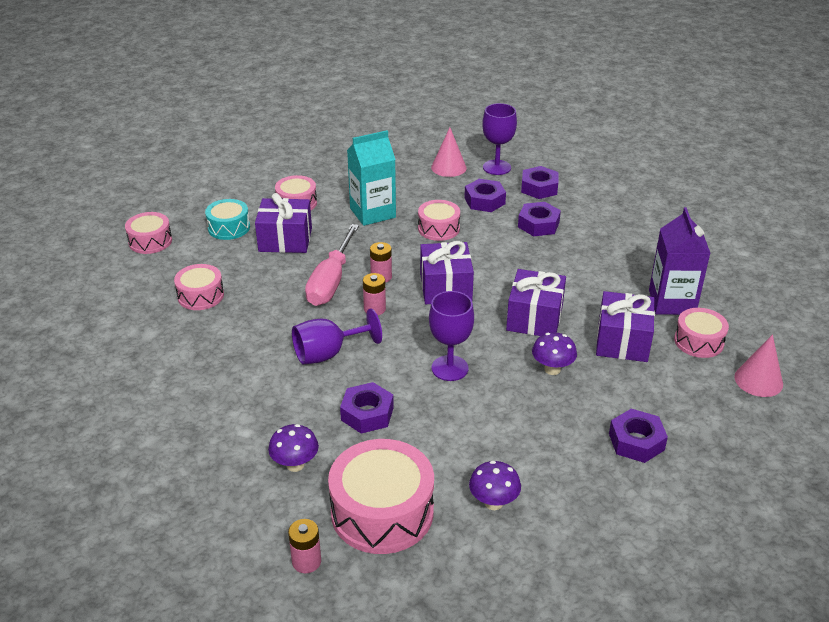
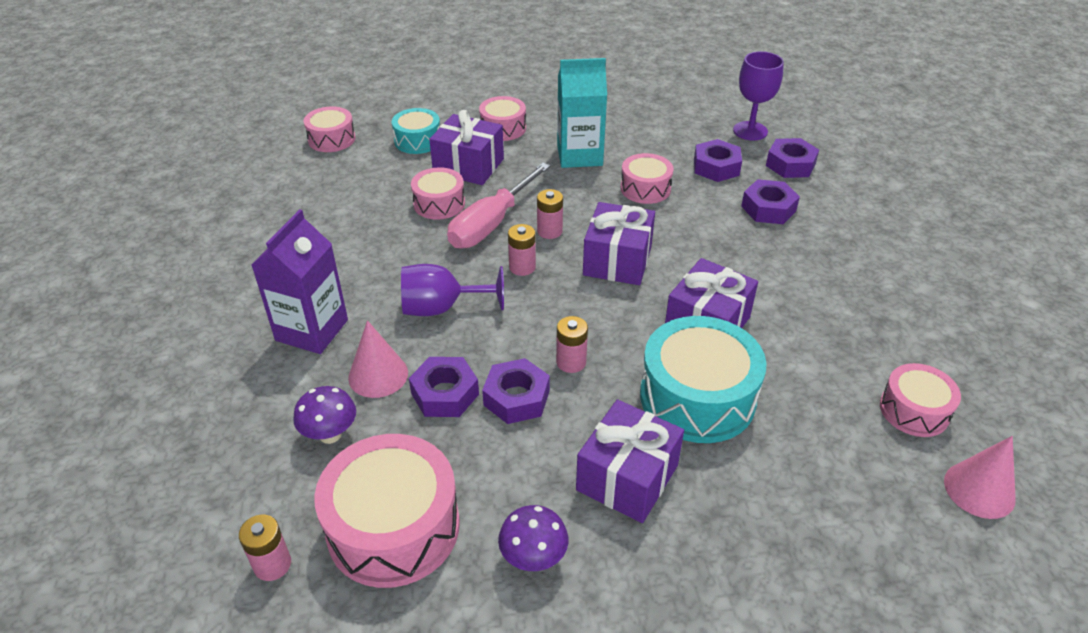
camera: 20 degrees right, 5 degrees up
(200, 296) = (346, 209): pink drum -> pink drum (439, 203)
(448, 167) = (693, 120): pink cone -> pink cone (378, 375)
(450, 368) = (571, 362): purple goblet -> pink battery
(552, 369) = (697, 397): purple mushroom -> turquoise drum
(622, 341) = (808, 383): purple gift -> purple gift (627, 477)
(636, 441) = (763, 529): purple nut -> purple nut (516, 398)
(672, 302) = (899, 347): purple carton -> purple carton (312, 330)

